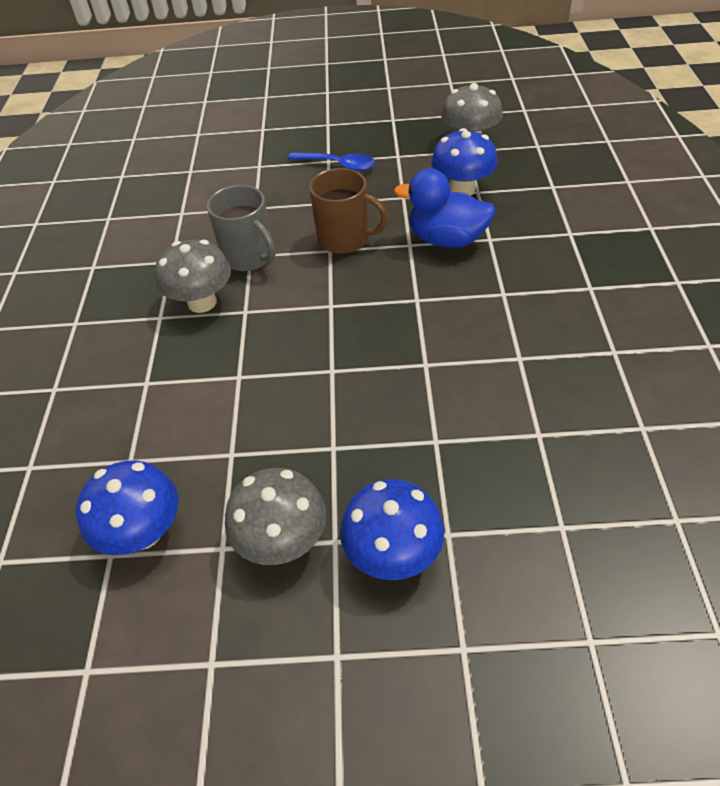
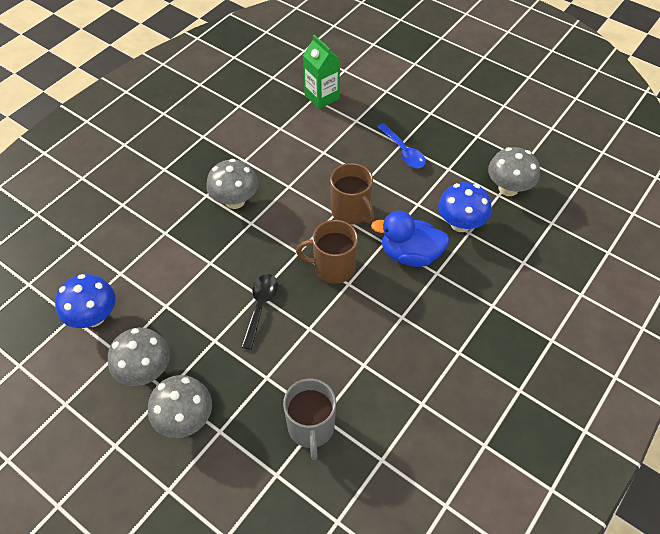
camera: 35 degrees right, 5 degrees up
(198, 165) = (322, 97): none -> green carton
(249, 257) = (287, 187): grey mug -> grey mug (311, 428)
(348, 380) = (260, 307): none -> black spoon
(384, 296) = (333, 267): none -> brown mug
(393, 554) = (185, 419): blue mushroom -> grey mushroom
(446, 239) = (410, 254): blue duck -> blue duck turned 45 degrees counterclockwise

